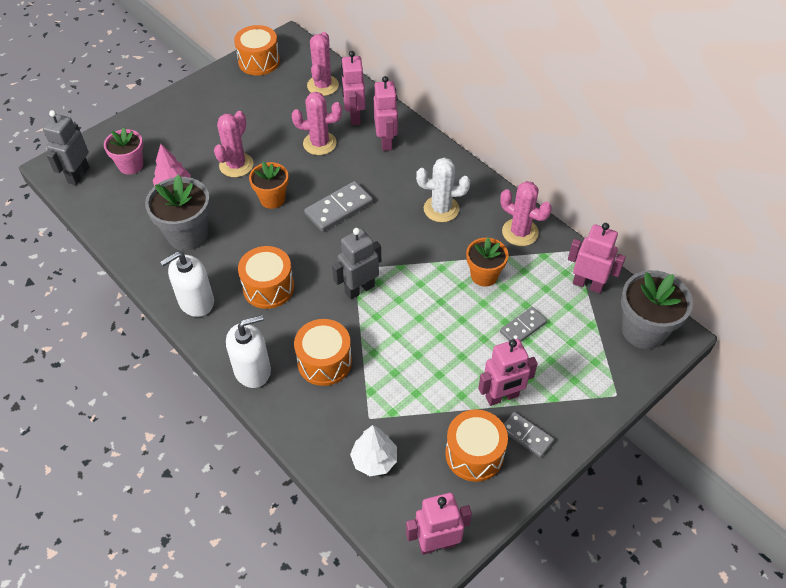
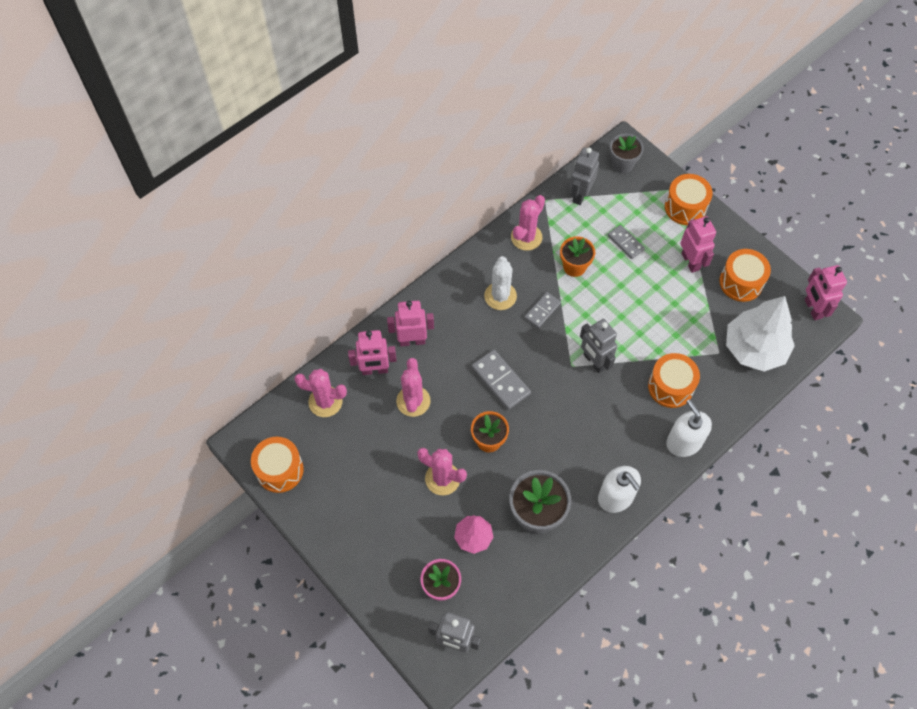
camera: 90 degrees left, 10 degrees up
(268, 287) = (596, 436): orange drum -> orange drum (685, 207)
(374, 460) = (754, 349): white tree -> white tree, size x1.88
(526, 435) = (721, 248): grey domino -> grey domino (542, 311)
(588, 284) = (580, 195): pink robot -> grey robot
(643, 330) = (622, 164): grey flower pot -> grey flower pot, size x0.65

